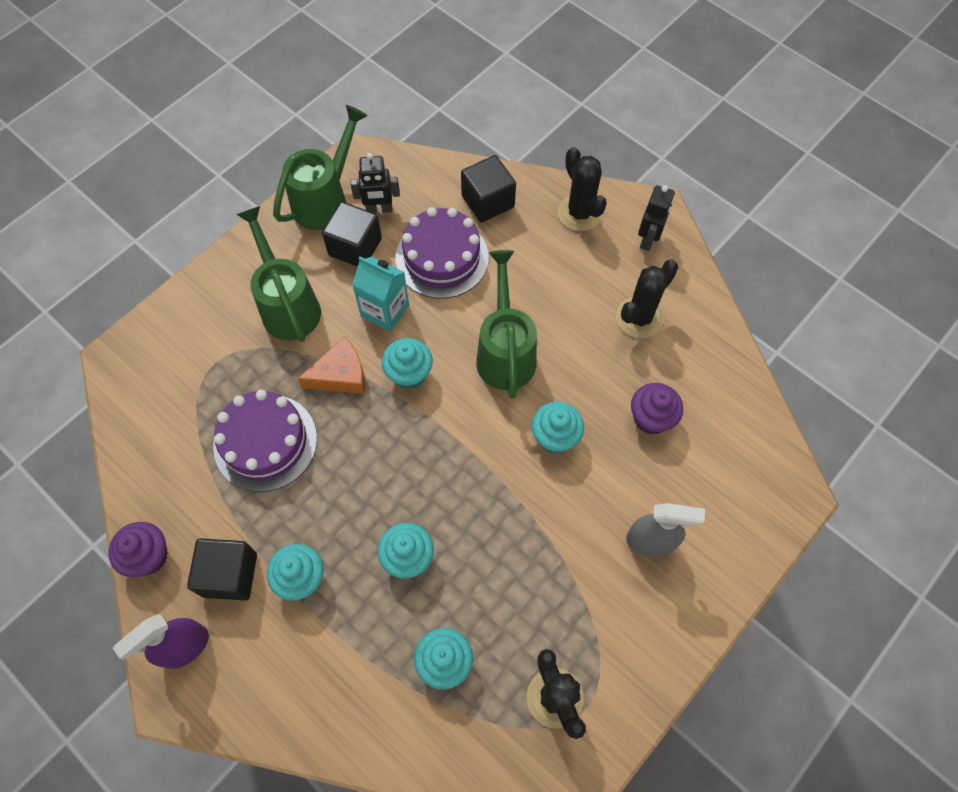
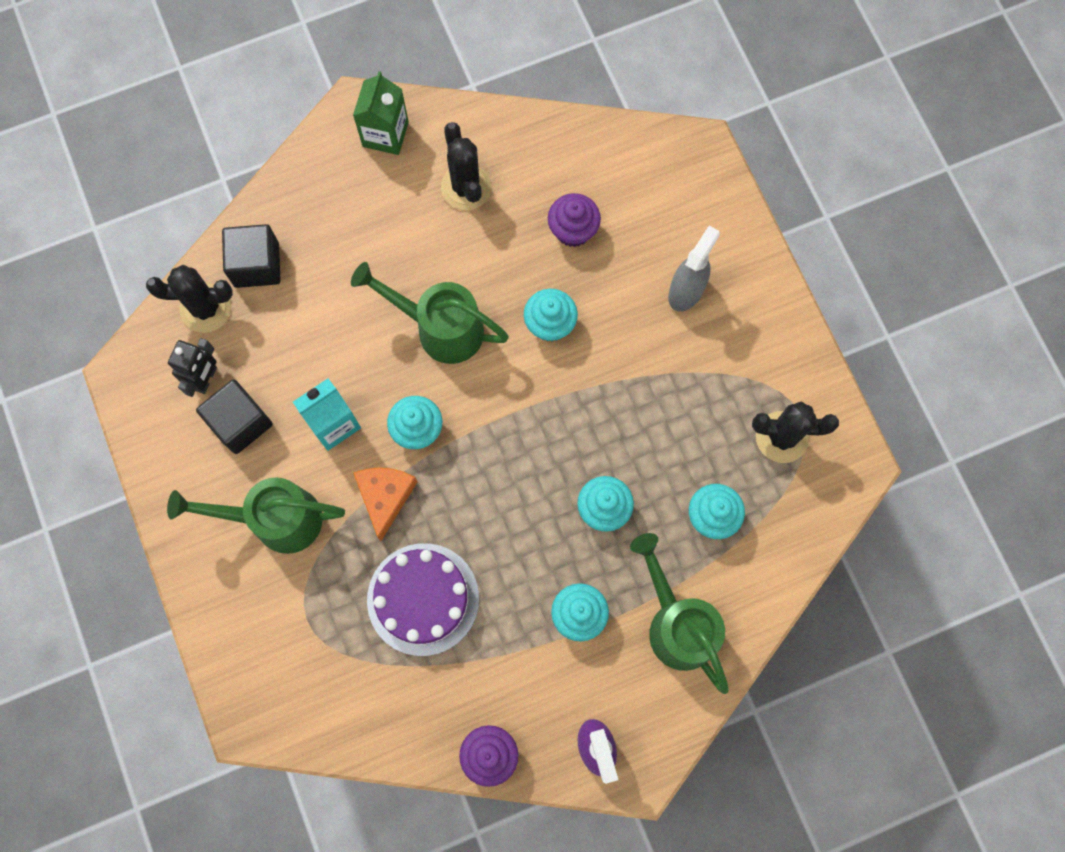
camera: 65 degrees left, 10 degrees up
(230, 574) = (544, 681): black cube -> none
(325, 200) = (163, 431): green watering can -> green watering can (677, 624)
(442, 258) = (301, 341): purple cake -> none
(579, 213) = (320, 182): black cactus -> black cactus (206, 308)
(648, 240) = (385, 134): black robot -> green carton

